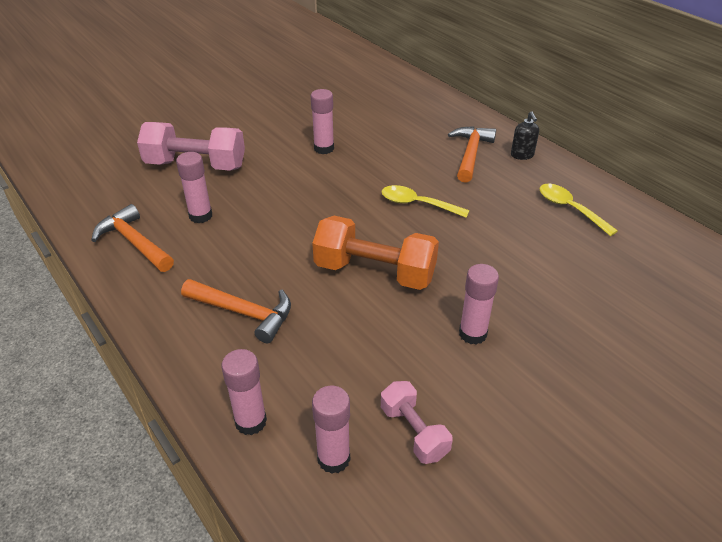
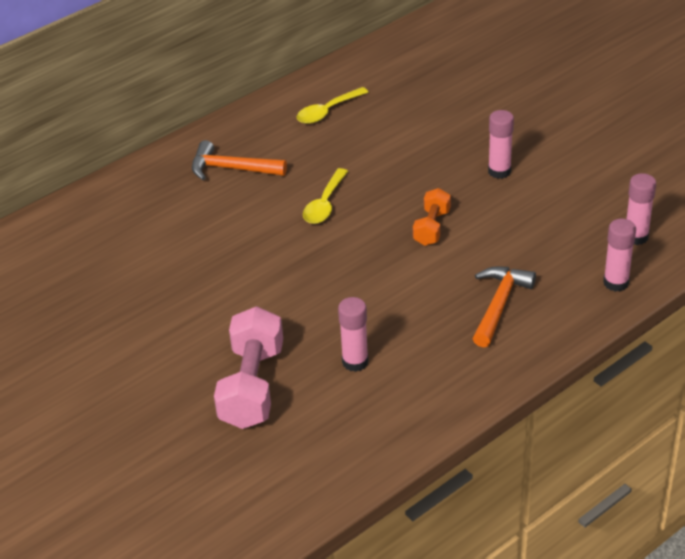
camera: 90 degrees left, 0 degrees up
(134, 242) = (407, 407): orange hammer -> none
(324, 148) = (217, 279): pink glue stick -> none
(375, 272) = (431, 227): orange dumbbell -> orange dumbbell, size x0.56
(413, 432) = (602, 200): pink dumbbell -> none
(522, 155) = (235, 134): black soap dispenser -> none

